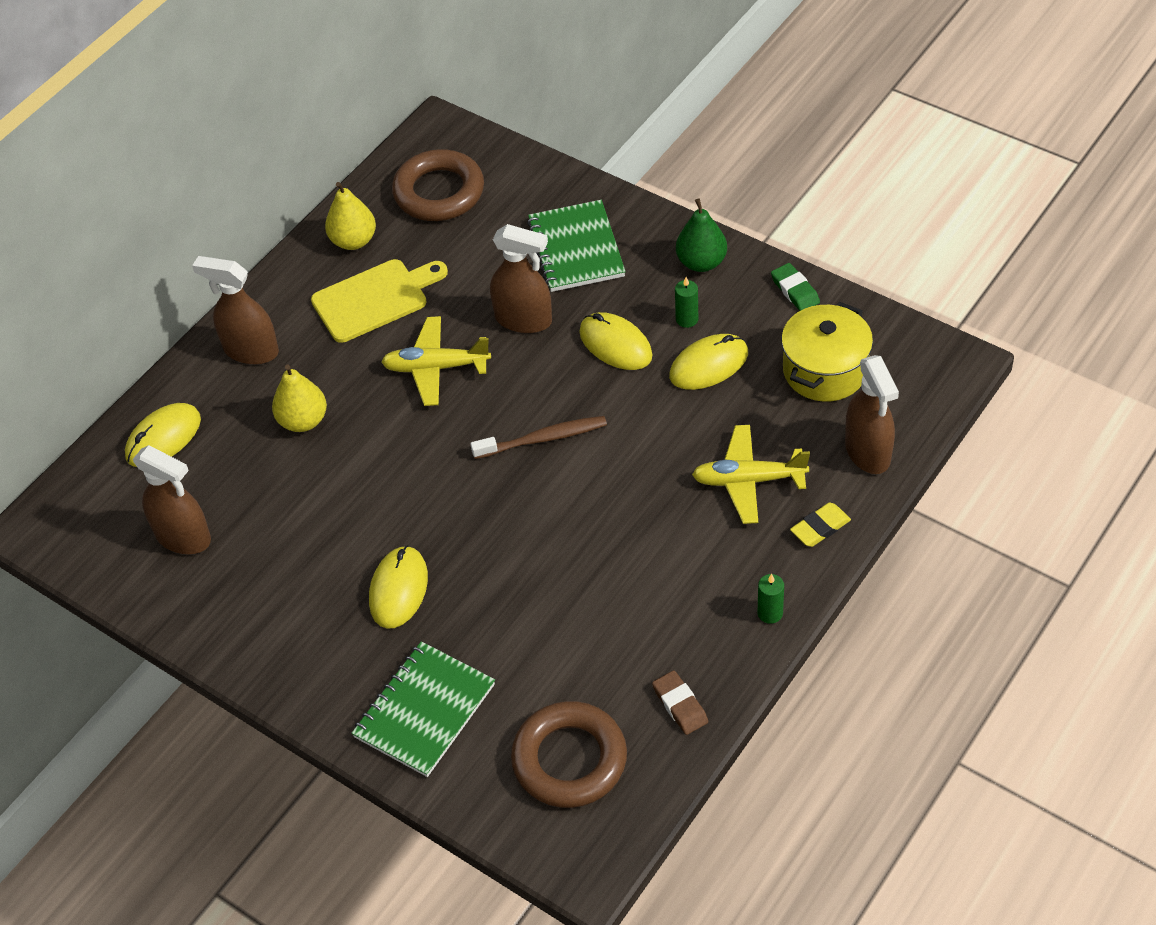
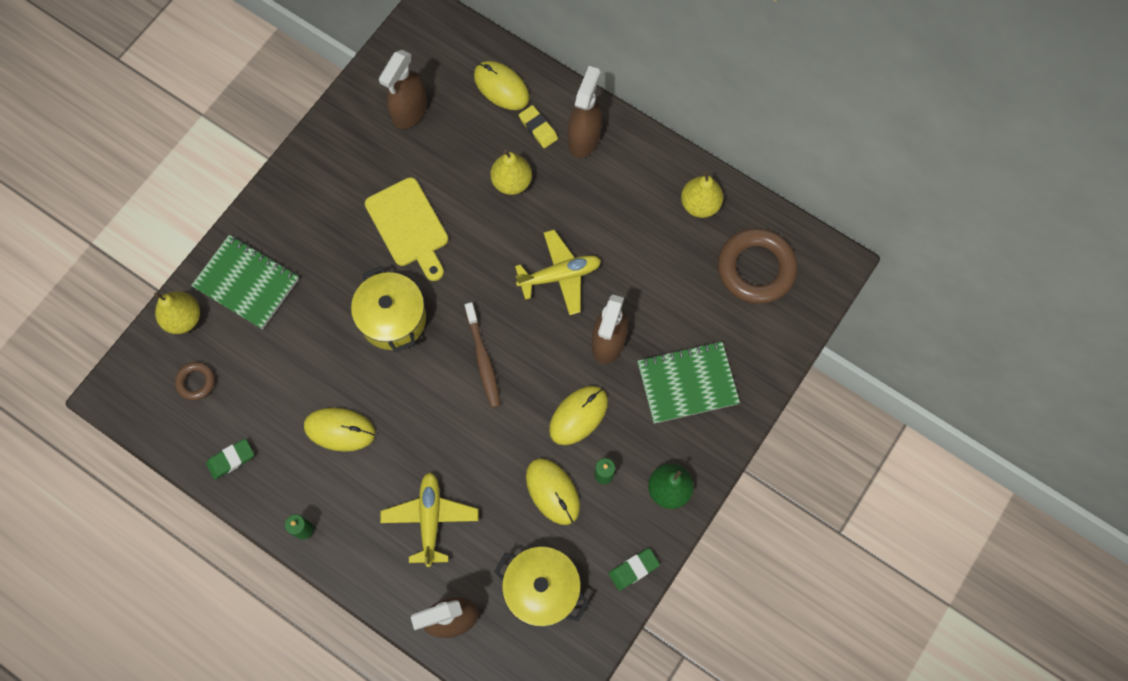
camera: 85 degrees right, 20 degrees up
(375, 299) = (635, 225): yellow cutting board -> yellow cutting board (409, 226)
(398, 589) = (351, 260): yellow mouse -> yellow mouse (340, 430)
(436, 368) = (560, 275): yellow plane -> yellow plane turned 75 degrees clockwise
(474, 786) = (183, 318): none -> yellow pear
(485, 536) = (393, 319): none -> yellow pot
(569, 760) = (196, 382): brown ring -> brown ring, size x0.48
(680, 705) = (231, 459): brown eraser -> green eraser
(820, 527) = (379, 574): yellow eraser -> yellow eraser (538, 128)

